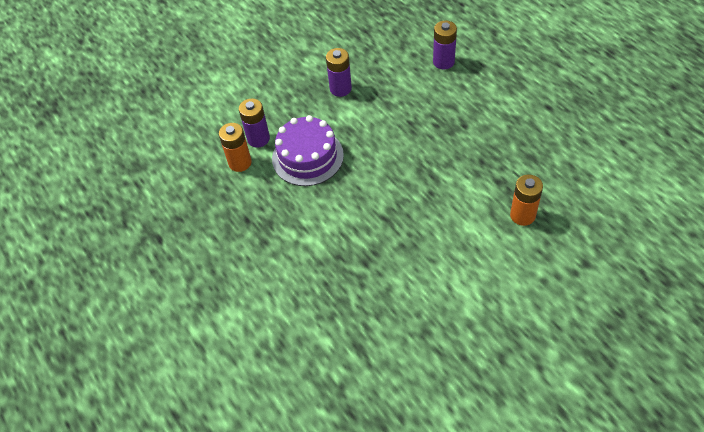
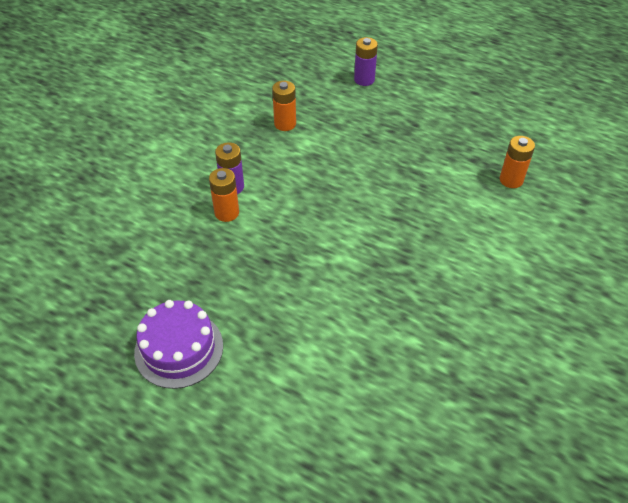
camera: 30 degrees left, 5 degrees down
(307, 157) = (291, 189): purple cake -> purple cake (179, 349)
(340, 89) = (285, 124): purple battery -> orange battery

